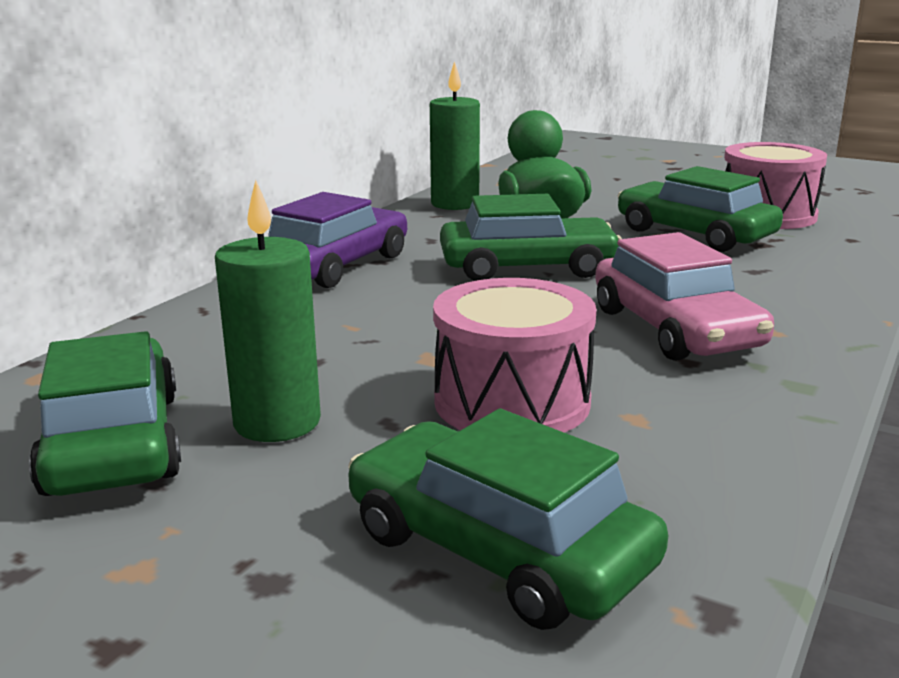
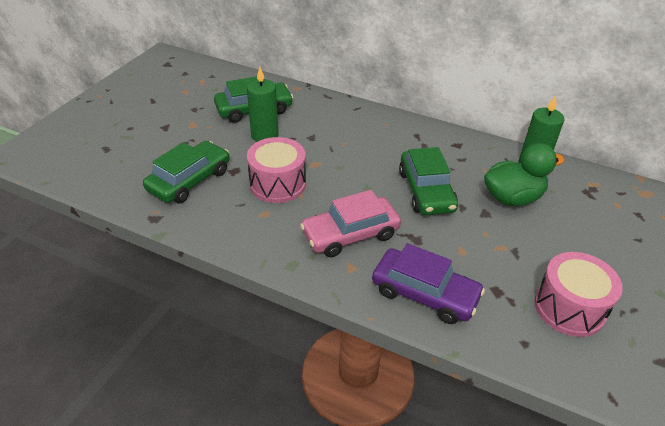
camera: 85 degrees right, 20 degrees up
(335, 265) = (414, 133): purple car -> purple car (424, 293)
(694, 234) = (508, 262): green car -> none

